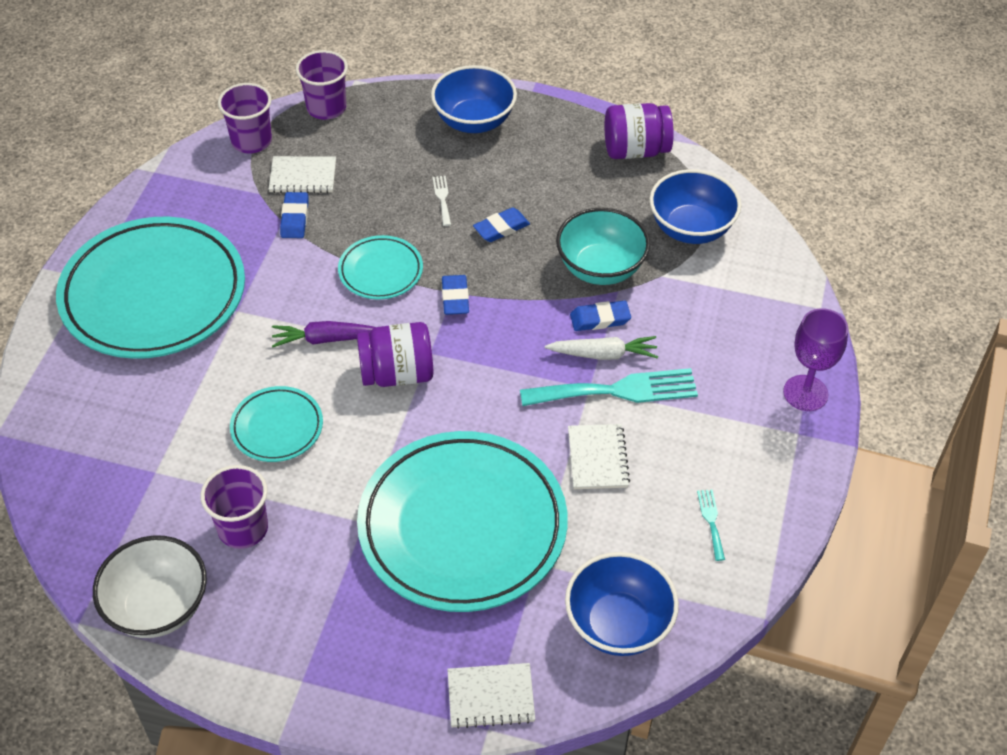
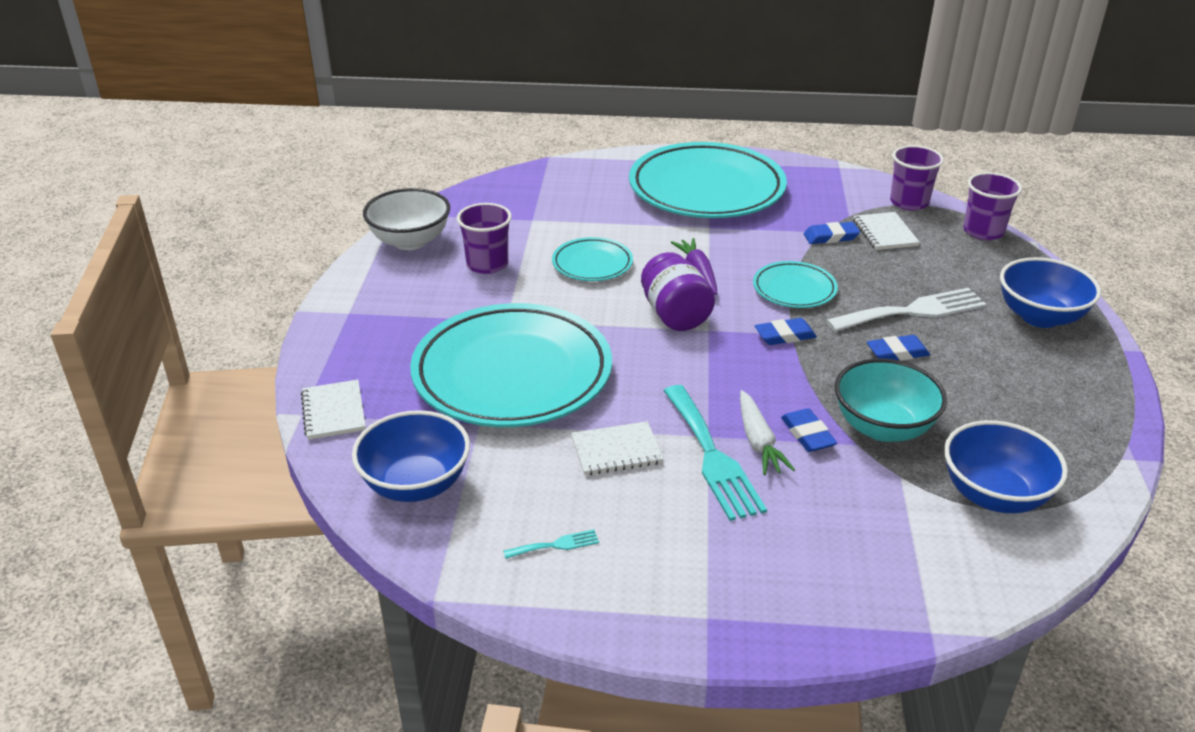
camera: 80 degrees right, 15 degrees down
(442, 198) = (913, 311): white fork -> white fork, size x2.28
(501, 228) = (897, 352): blue eraser -> blue eraser turned 60 degrees counterclockwise
(635, 150) = (1093, 437): purple jar -> none
(805, 393) = (775, 621): purple goblet -> none

